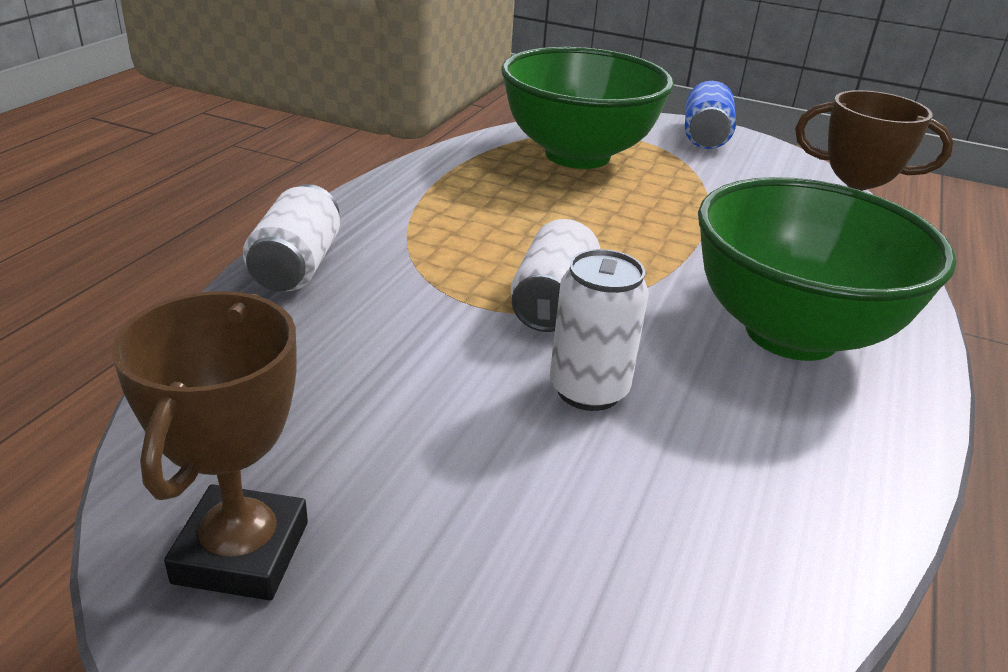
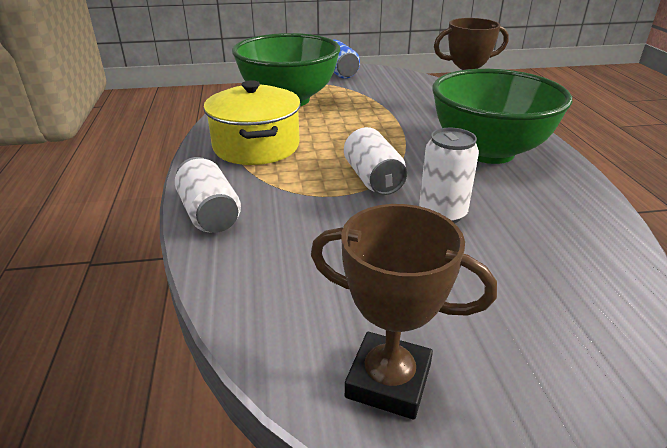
camera: 30 degrees left, 0 degrees up
(241, 552) = (388, 381): brown trophy -> brown trophy turned 45 degrees counterclockwise
(454, 204) = (256, 146): none -> yellow pot

